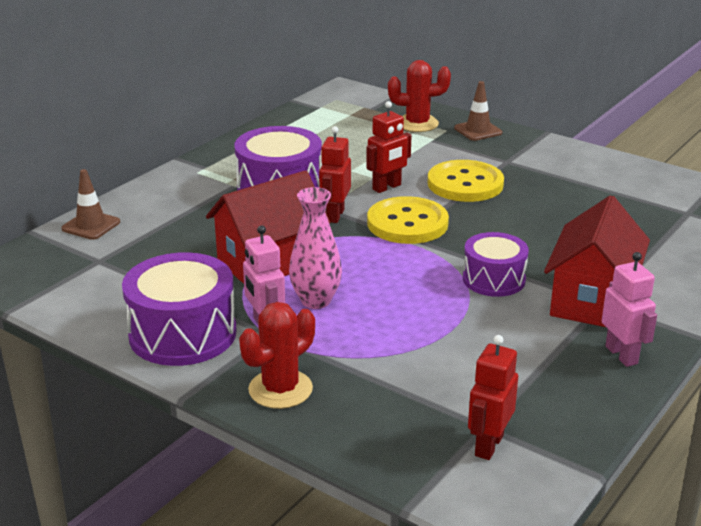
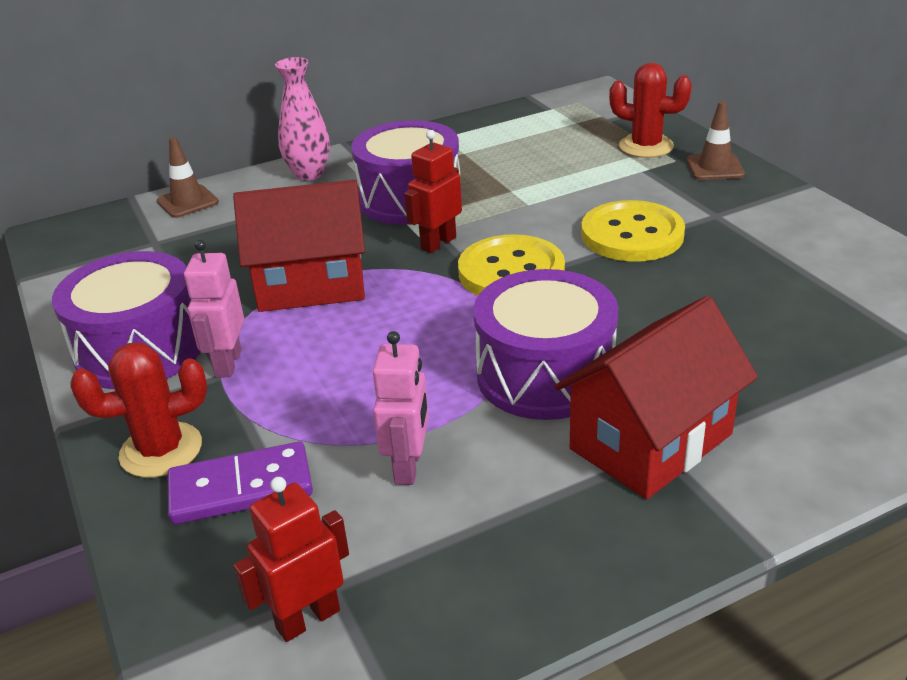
camera: 30 degrees right, 5 degrees up
(316, 301) = (311, 346): pink vase -> pink vase (309, 174)
(365, 394) = (241, 488): none -> purple domino
(387, 187) = (532, 220): red robot -> none
(494, 279) = (545, 375): purple drum -> purple drum, size x1.58
(621, 355) = (615, 542): pink robot -> pink robot (408, 466)

